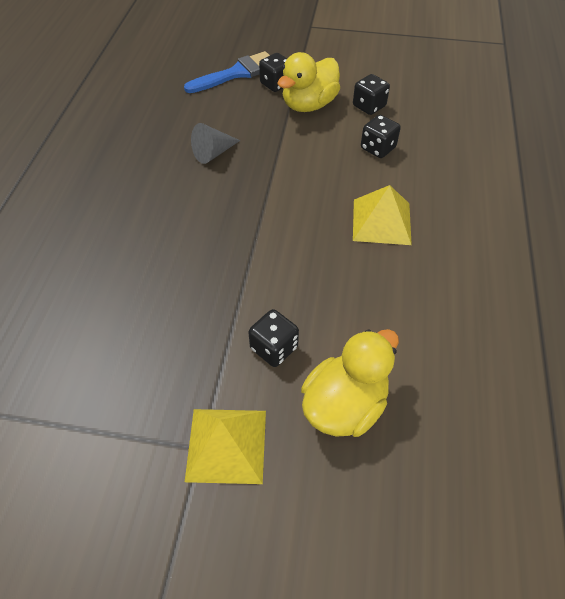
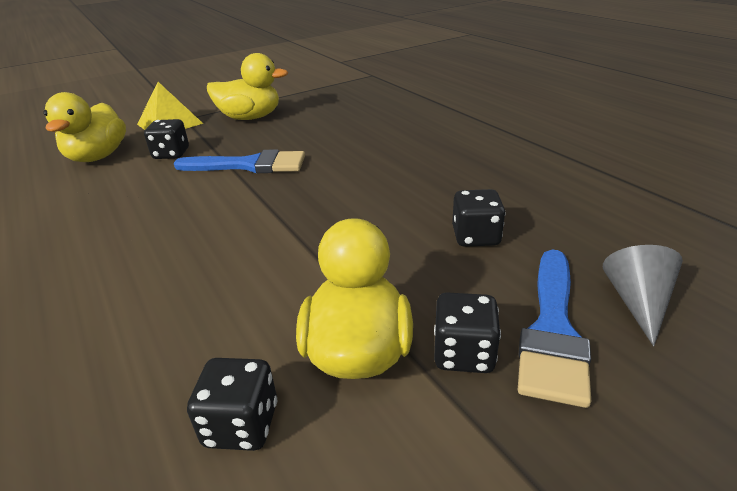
camera: 140 degrees right, 20 degrees down
(139, 378) = (250, 118): none -> yellow duck
(213, 153) = (390, 218): grey cone -> grey cone (637, 302)
(230, 271) = (249, 165): none -> blue brush
(378, 148) = (170, 344): black dice -> black dice (475, 237)
(381, 221) = (115, 258): yellow pyramid -> none

